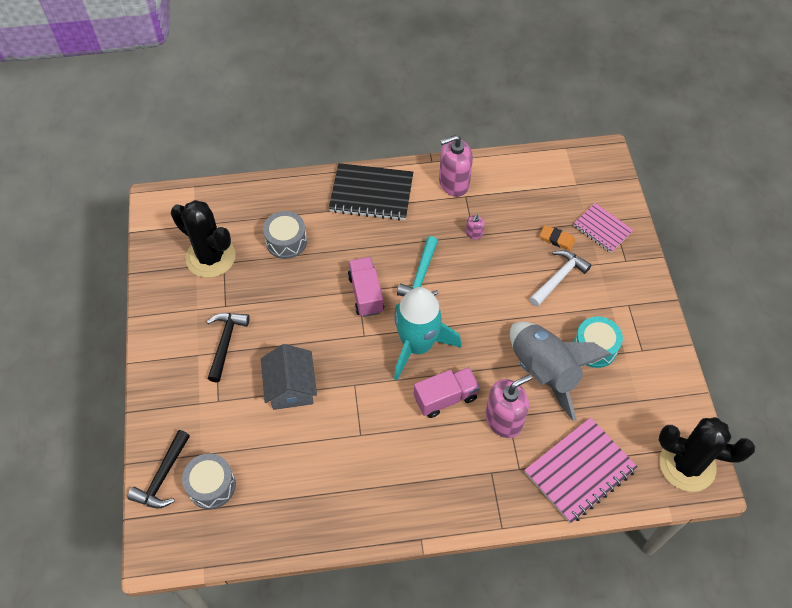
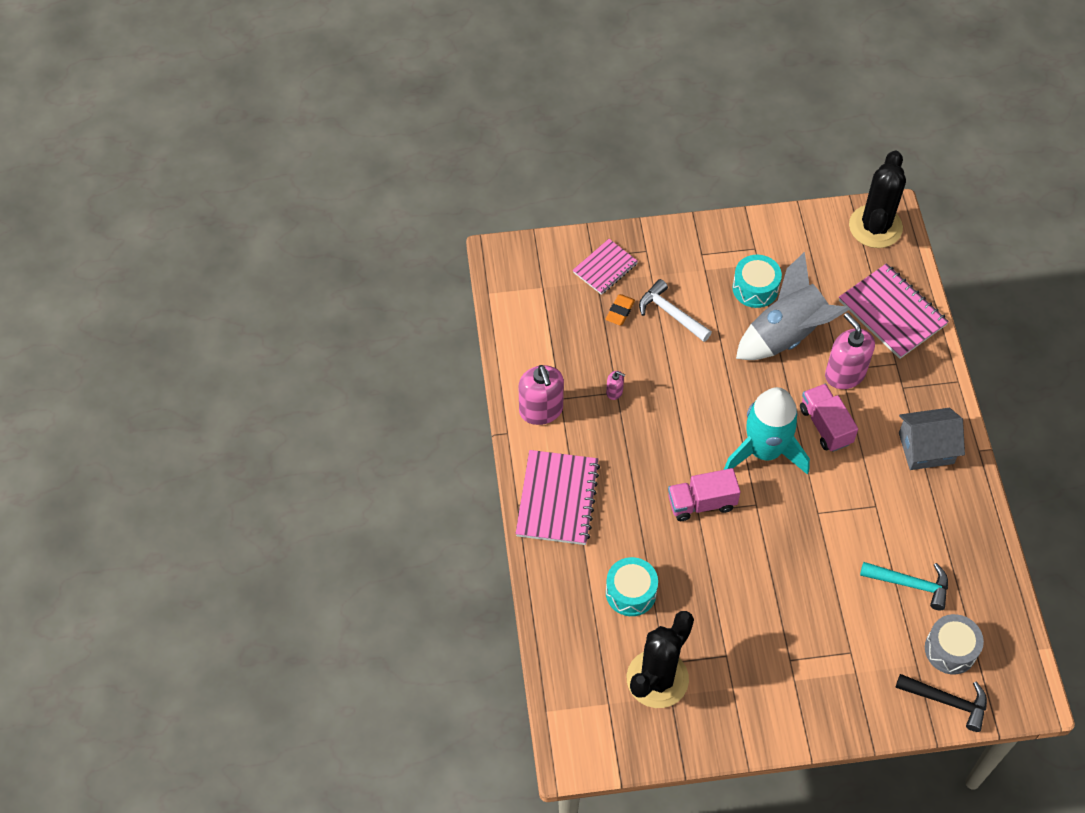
camera: 90 degrees left, 0 degrees up
(225, 343) = (776, 650): black hammer -> none
(286, 241) = (631, 592): grey drum -> turquoise drum
(291, 387) = (827, 577): grey house -> grey house (926, 448)
(371, 194) = (557, 499): black notebook -> pink notebook
(421, 276) = (675, 446): turquoise hammer -> turquoise hammer (910, 584)

